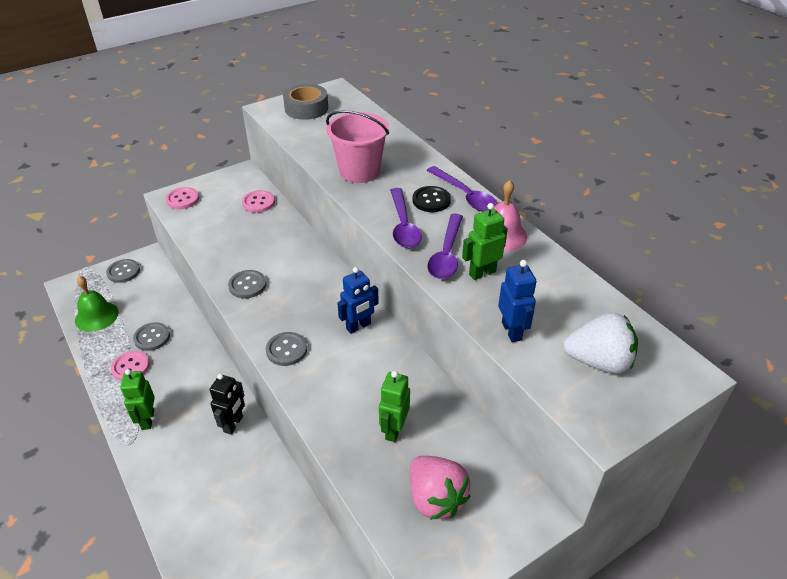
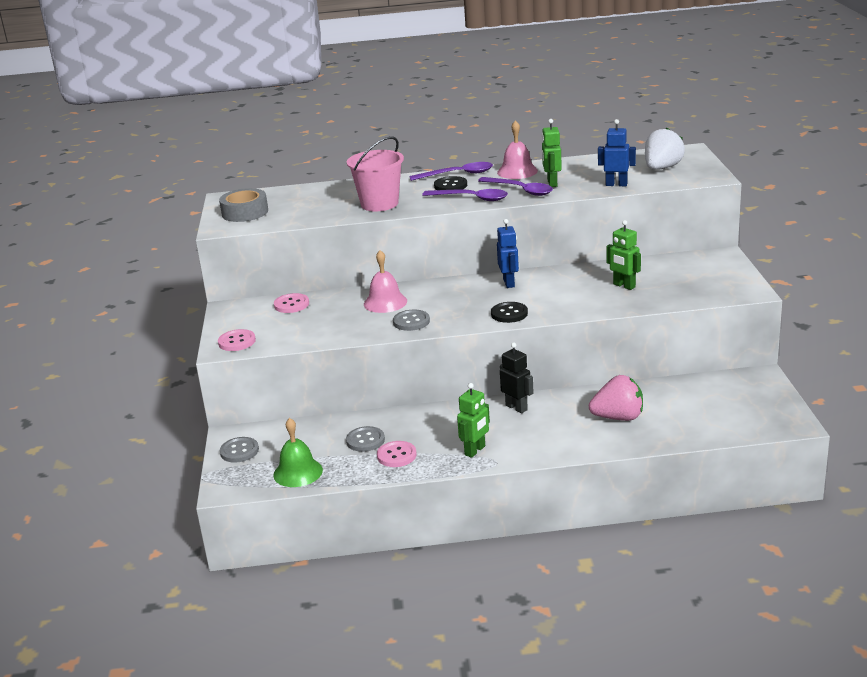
camera: 60 degrees left, 15 degrees down
(147, 420) = (475, 451): green robot -> green robot turned 75 degrees counterclockwise
(282, 255) = (385, 302): none -> pink bell
(286, 350) = (509, 314): grey button -> black button
(435, 498) = (691, 282): pink strawberry -> pink strawberry (618, 417)

